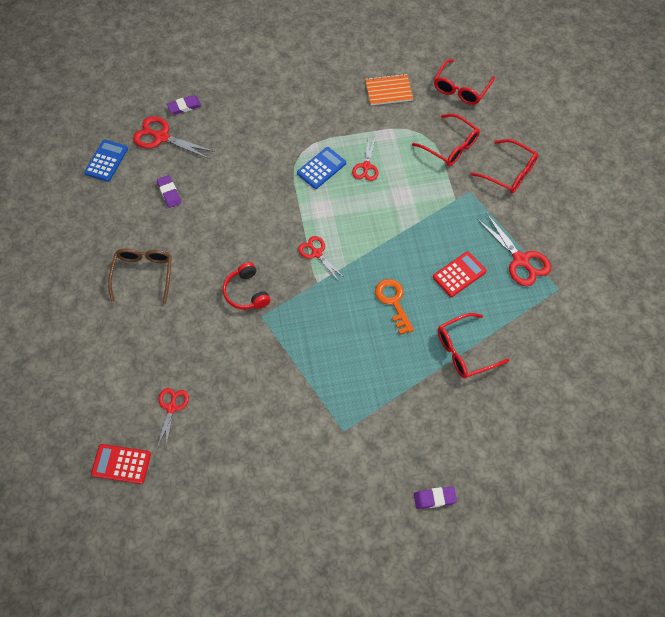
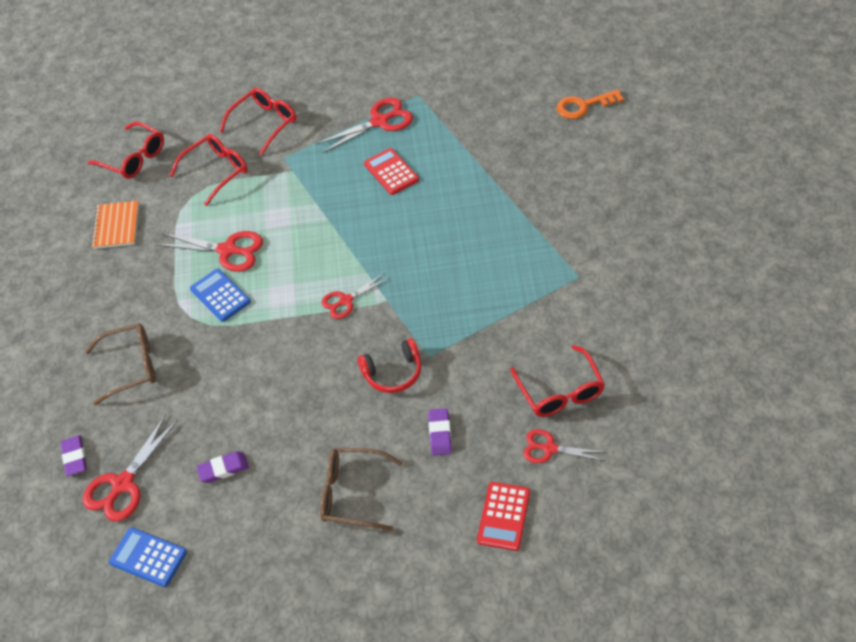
camera: 80 degrees left, 10 degrees down
(121, 464) = (626, 501): red calculator -> red calculator (504, 516)
(257, 124) = (131, 366): none -> brown glasses
(366, 166) = (228, 250): red scissors -> red scissors, size x1.55
(393, 302) = (420, 230): orange key -> orange key (584, 106)
(434, 498) = (651, 203): purple eraser -> purple eraser (440, 433)
(464, 351) = (485, 172): red glasses -> red glasses (560, 391)

